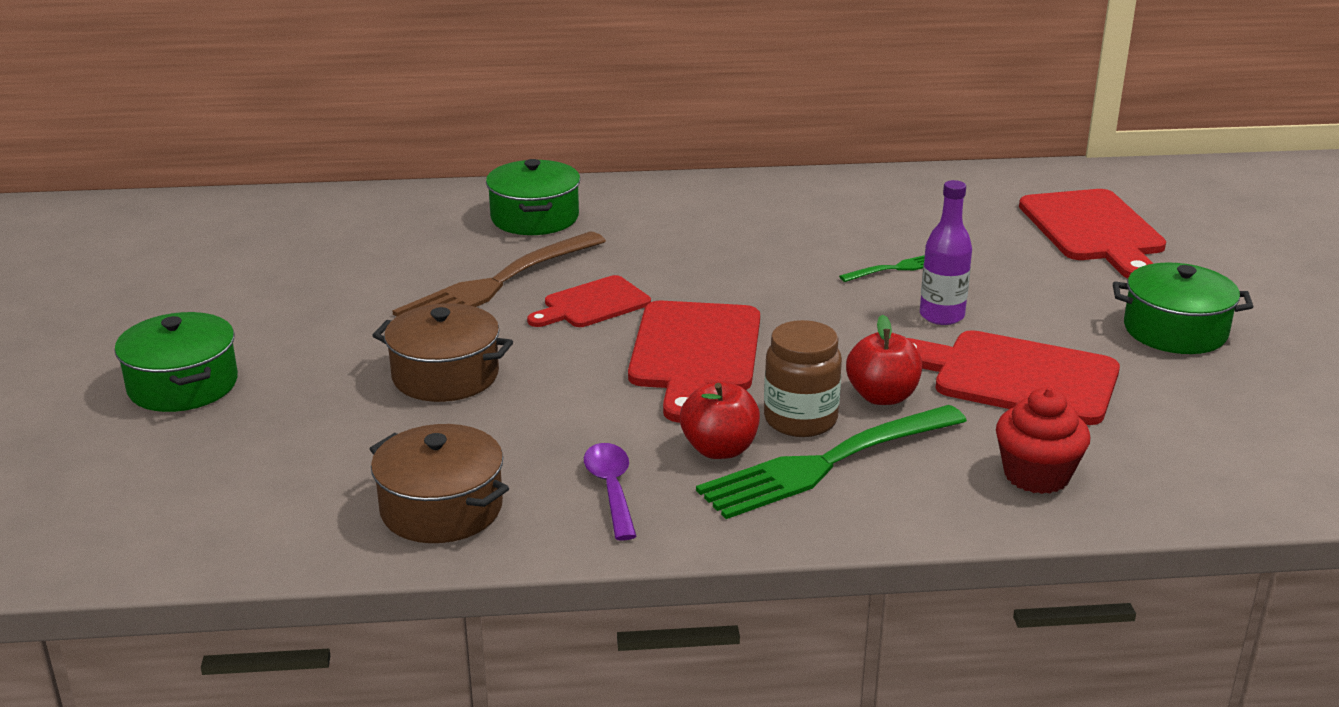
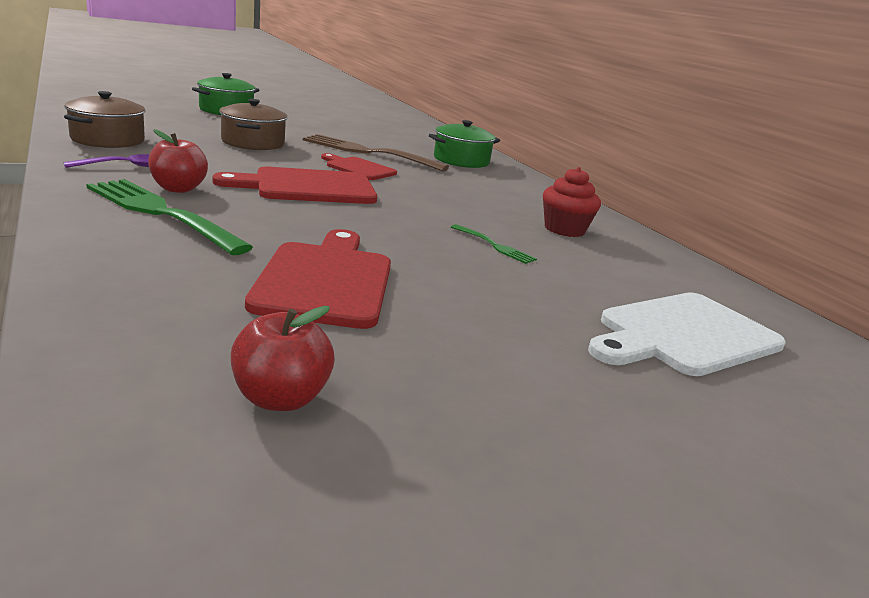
camera: 65 degrees right, 5 degrees down
(800, 420) = (224, 209): brown jar -> none
(882, 396) = (268, 232): red apple -> red apple (280, 398)
(941, 316) = (422, 258): purple bottle -> none
(1036, 475) = (144, 279): red cupcake -> red cupcake (564, 229)
(1094, 230) = (684, 335): red cutting board -> white cutting board
(1175, 331) = (483, 368): green pot -> none

